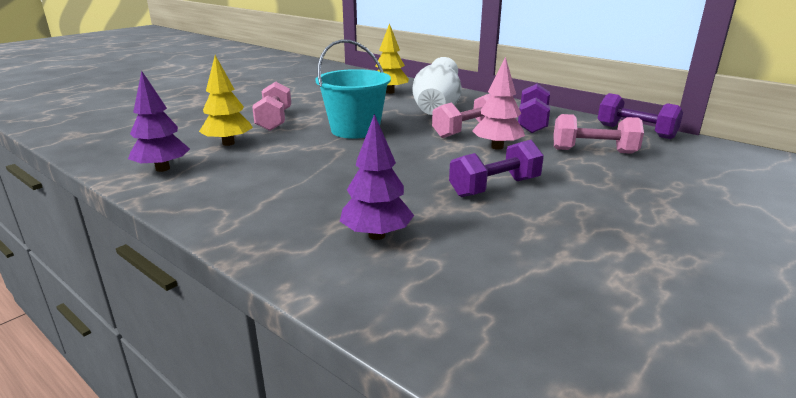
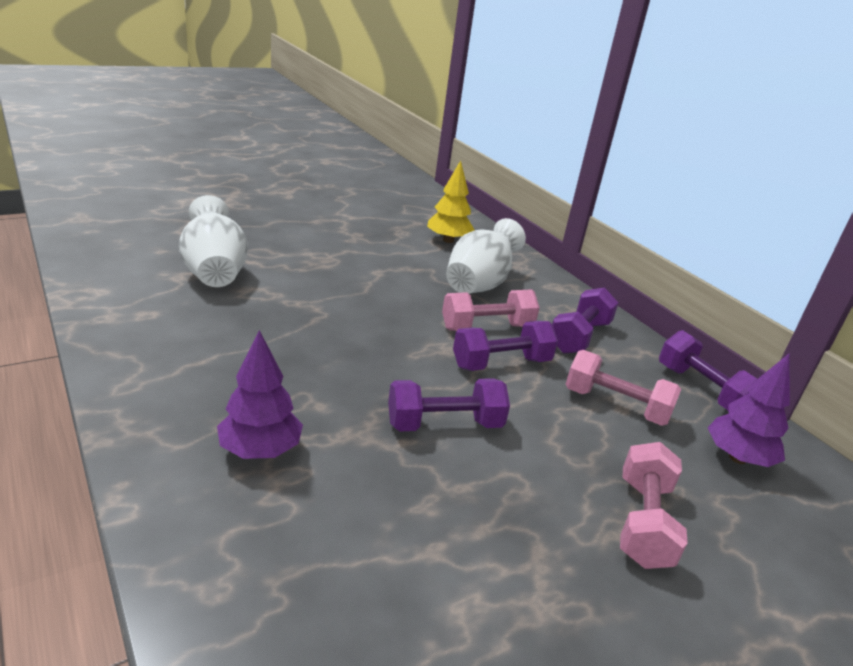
camera: 15 degrees right, 5 degrees up
(162, 169) = (126, 290): purple tree -> purple tree (737, 458)
(228, 143) = (214, 272): yellow tree -> white vase
(274, 120) = (286, 251): pink dumbbell -> pink dumbbell (643, 522)
(355, 130) = (361, 289): turquoise bucket -> none
(497, 147) = (501, 363): pink tree -> purple dumbbell

